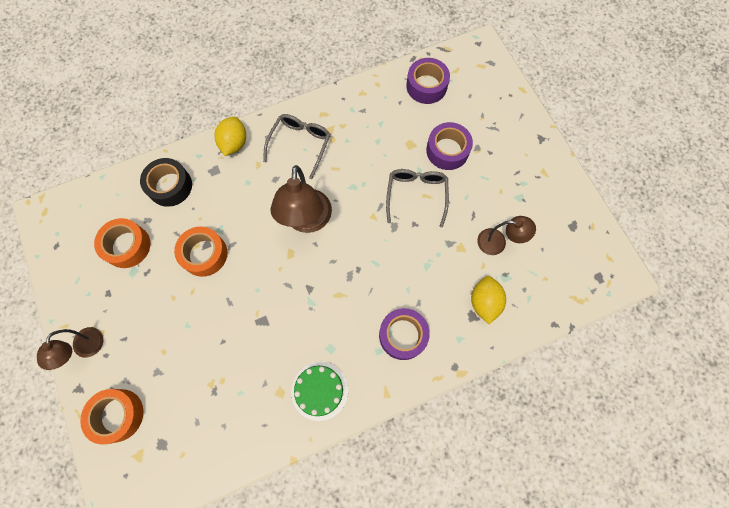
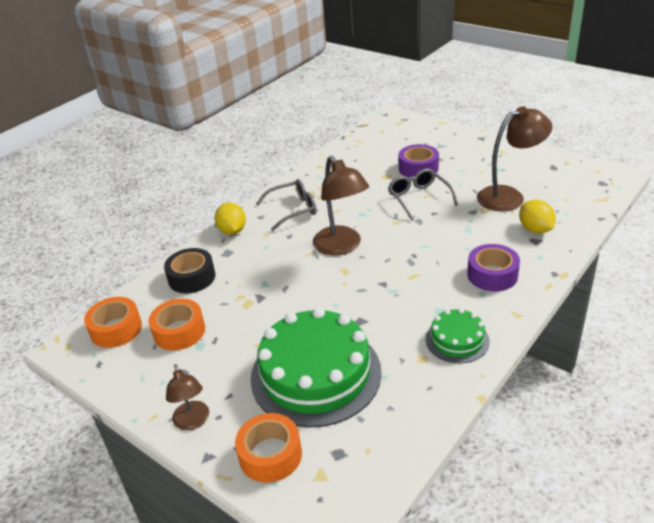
camera: 25 degrees left, 35 degrees down
(194, 357) = (315, 374): none -> green cake
(204, 254) = (263, 304): orange tape -> orange tape (116, 329)
(300, 144) = (293, 209): grey glasses -> grey glasses turned 75 degrees clockwise
(426, 86) = (367, 145): purple tape -> none
(497, 242) = (509, 196): brown lamp -> brown lamp, size x1.70

